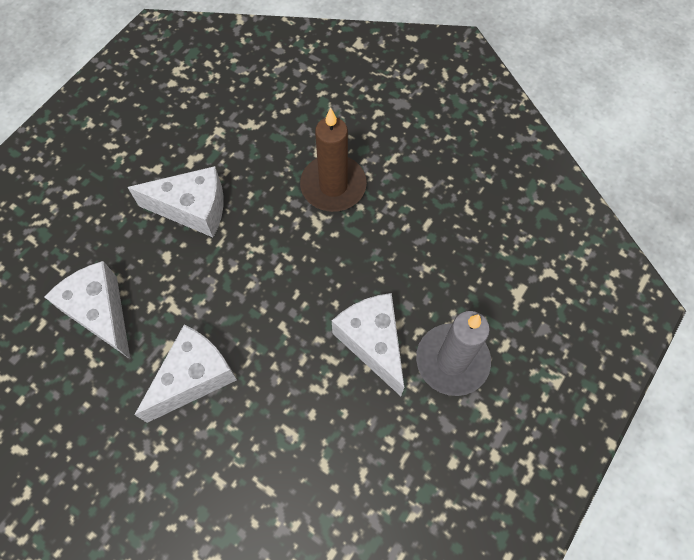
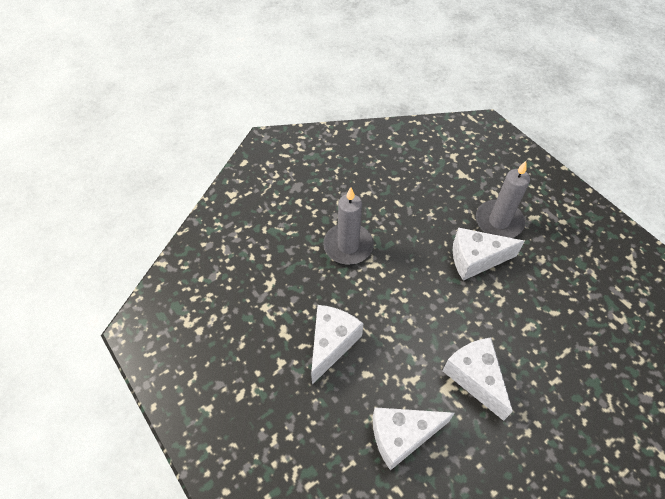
camera: 70 degrees left, 10 degrees down
(333, 186) = (348, 246): brown candle -> grey candle

